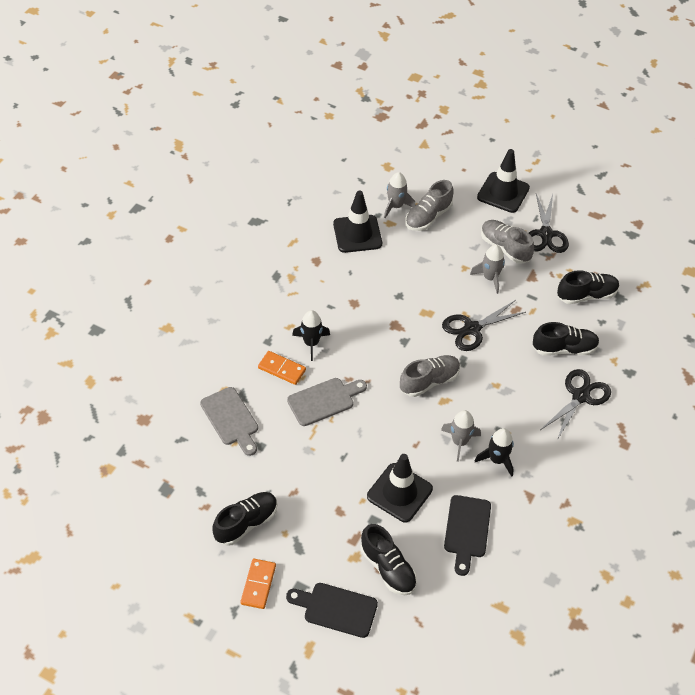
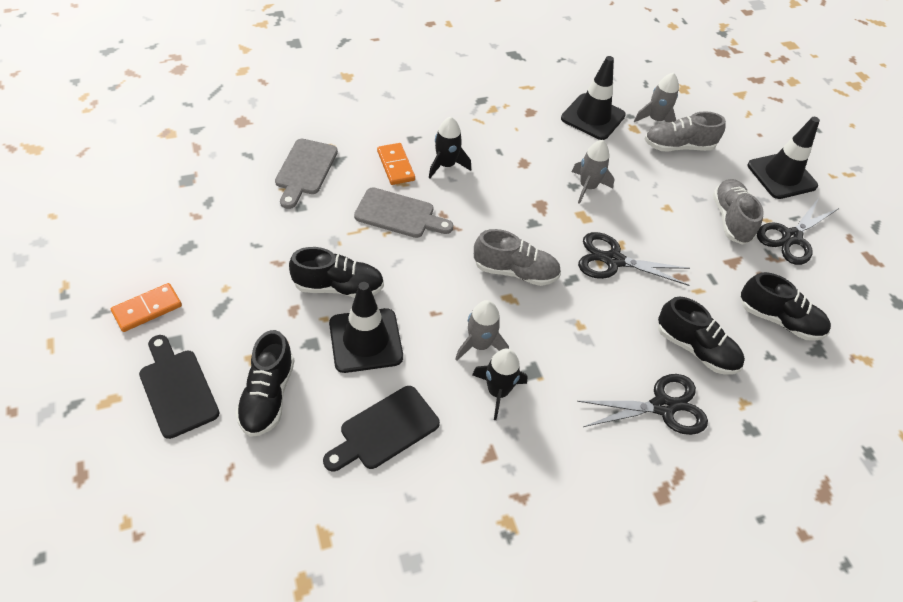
camera: 40 degrees right, 0 degrees up
(246, 523) = (207, 254): black shoe -> black shoe (338, 287)
(490, 278) = (684, 232): grey rocket -> grey rocket (587, 187)

